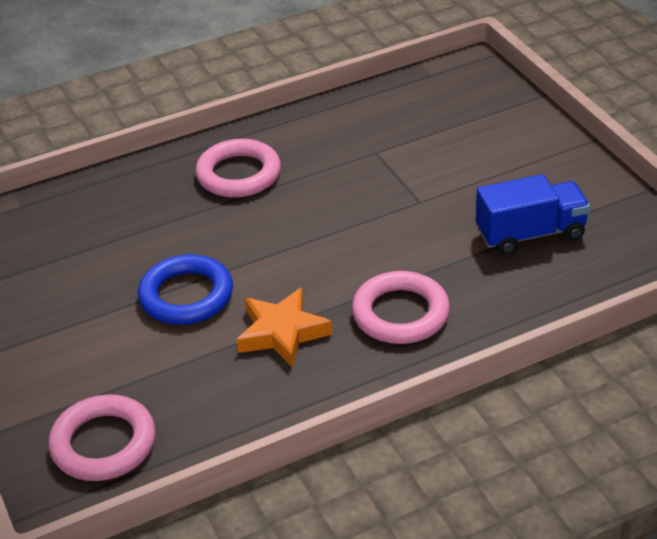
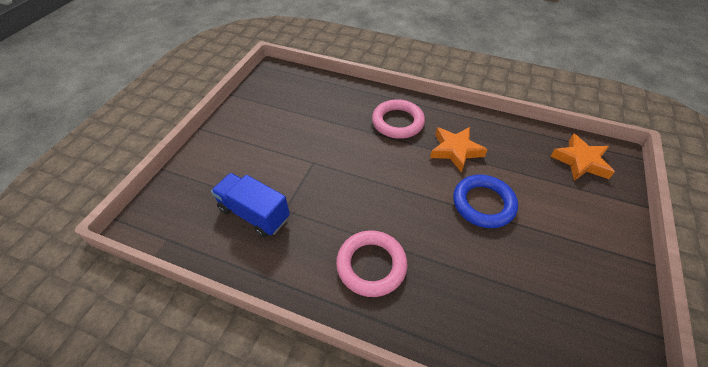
camera: 135 degrees left, 10 degrees up
(103, 443) = (580, 161): pink ring -> orange star
(530, 234) = (301, 112): blue truck -> blue truck (254, 213)

